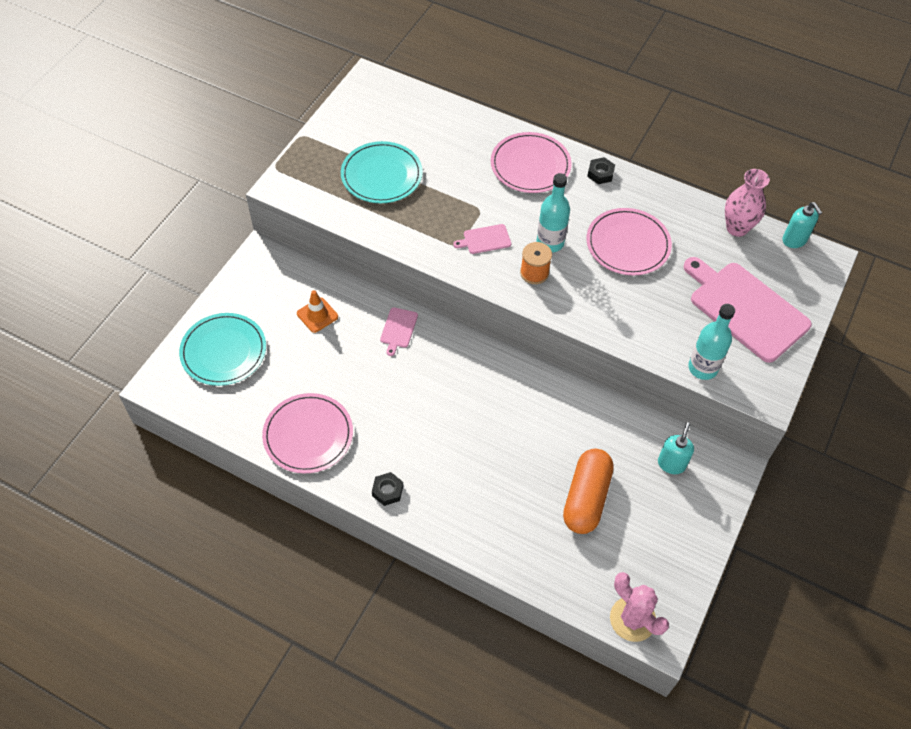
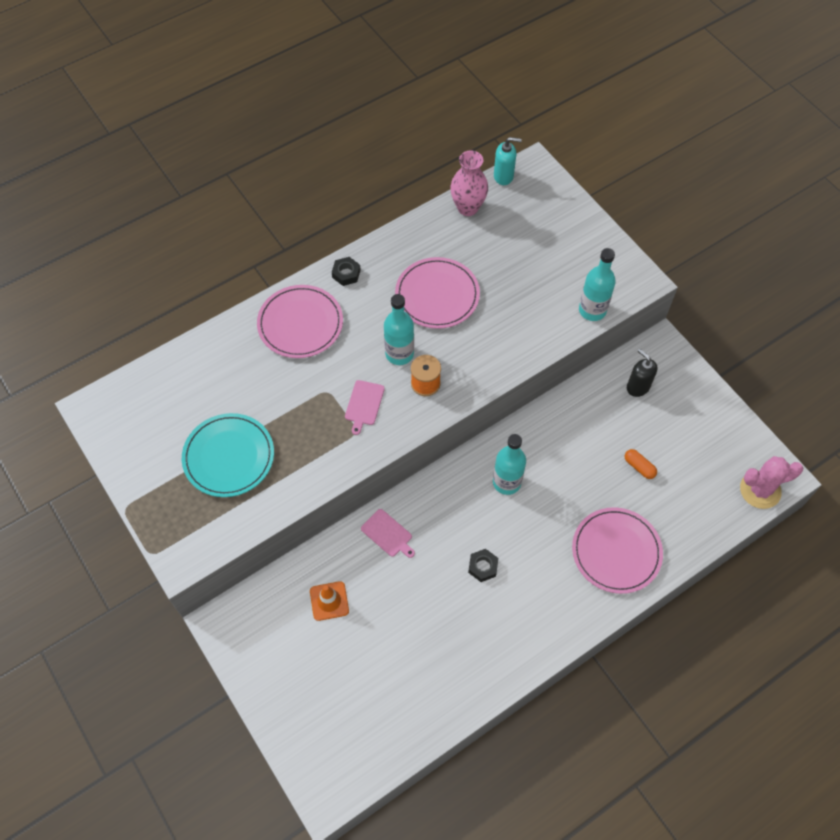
camera: 60 degrees left, 5 degrees up
(223, 351) = (321, 712): turquoise plate -> none
(308, 435) = (463, 670): pink plate -> pink plate (616, 551)
(387, 491) = (557, 625): black nut -> black nut (483, 567)
(500, 396) = (506, 482): none -> turquoise bottle
(586, 498) = (639, 467): orange capsule -> orange capsule, size x0.44
(671, 464) = (637, 387): turquoise soap dispenser -> black soap dispenser
(745, 309) = (551, 248): pink cutting board -> none

